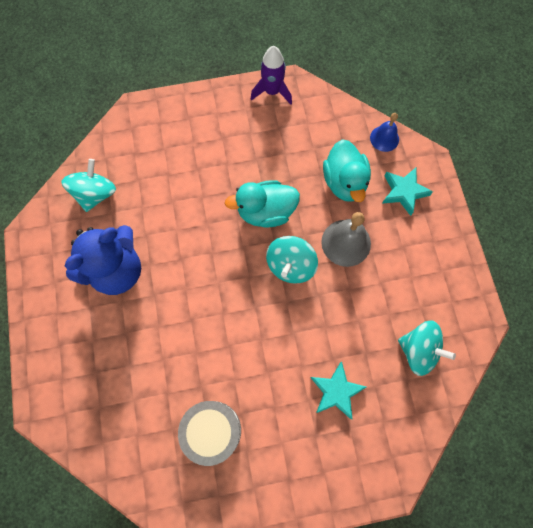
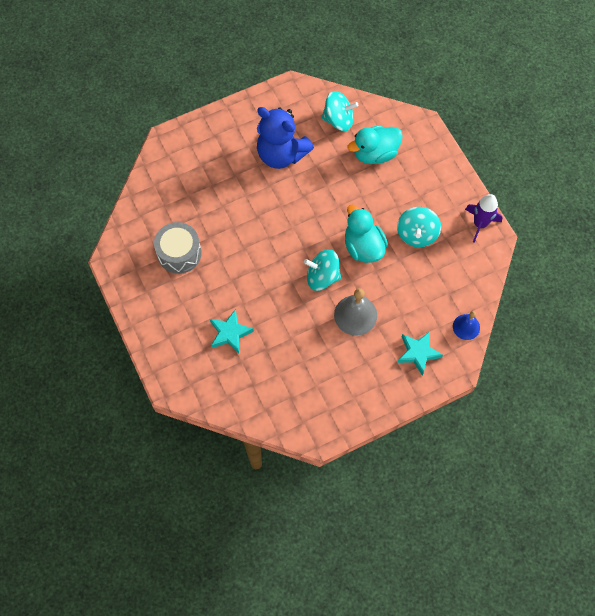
camera: 75 degrees right, 5 degrees down
(344, 182) = (411, 302): turquoise duck -> turquoise duck (375, 153)
(418, 350) = (279, 389): turquoise spinning top -> turquoise spinning top (416, 234)

